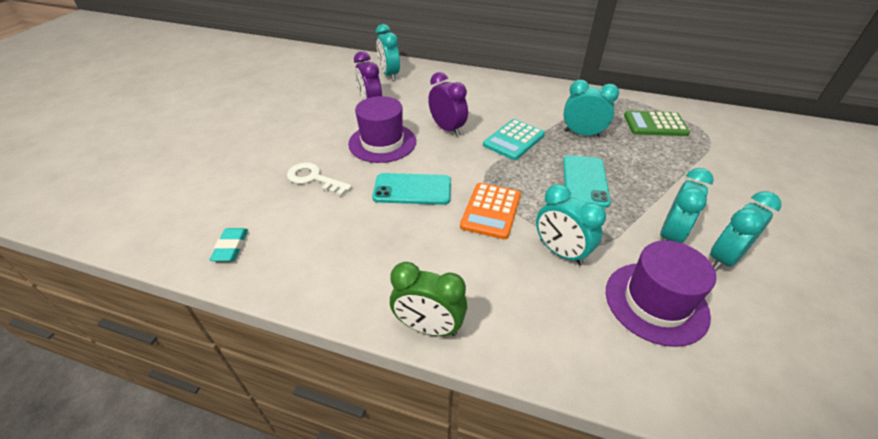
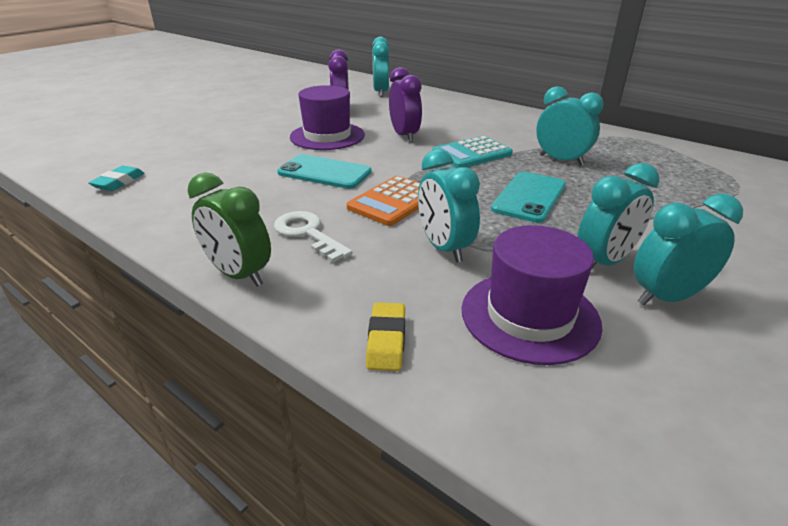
camera: 20 degrees right, 10 degrees down
(314, 178) = (237, 150): white key -> white key (308, 233)
(582, 357) = (386, 340): none -> yellow eraser
(655, 124) = (667, 165): green calculator -> none

